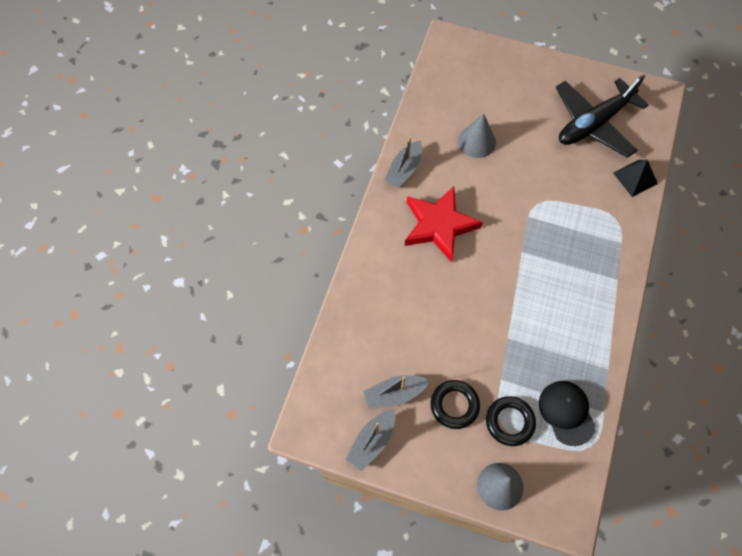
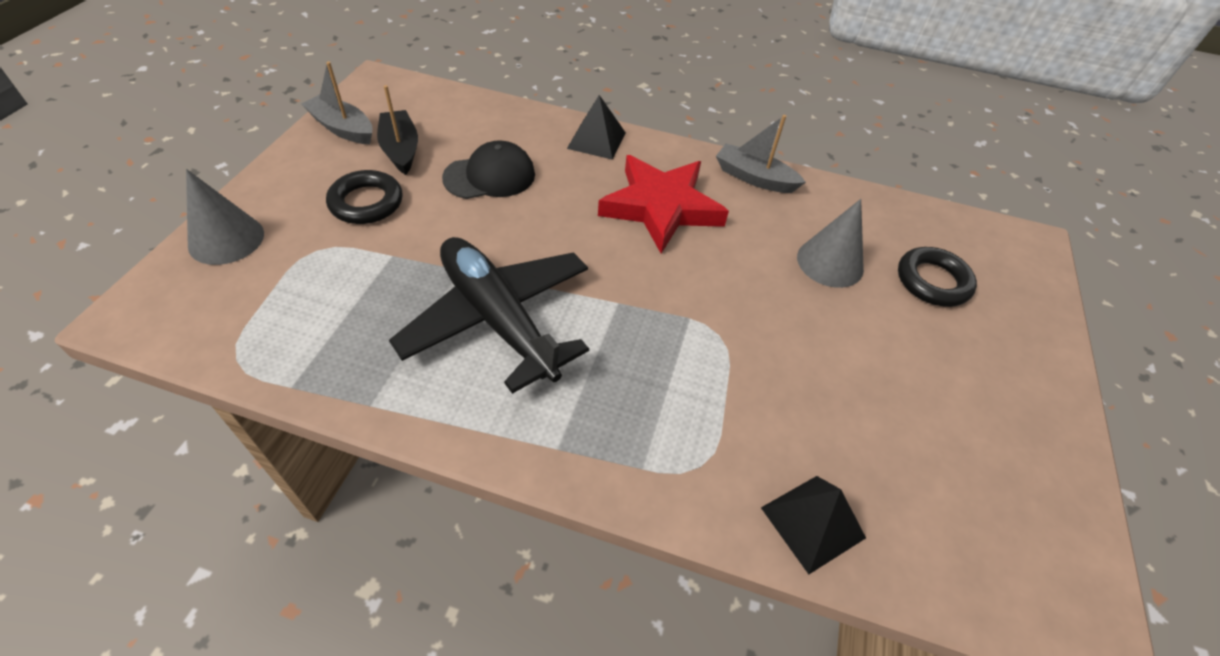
camera: 85 degrees right, 15 degrees down
(371, 263) = (596, 140): none -> black pyramid
(394, 394) = (401, 150): grey boat -> black boat
(509, 422) = (319, 259): black ring -> black ring (932, 281)
(566, 412) = (309, 331): black cap -> black cap (490, 176)
(594, 123) = (935, 454): black plane -> black plane (498, 319)

